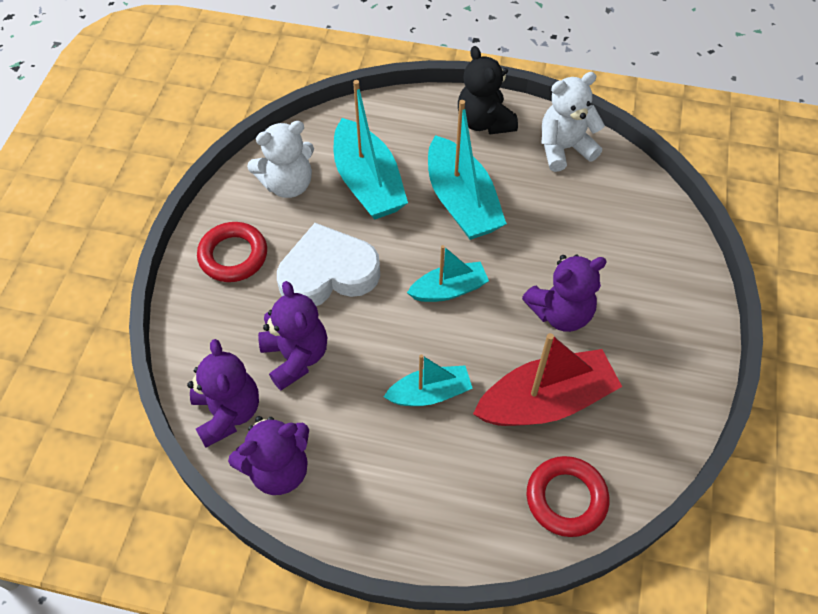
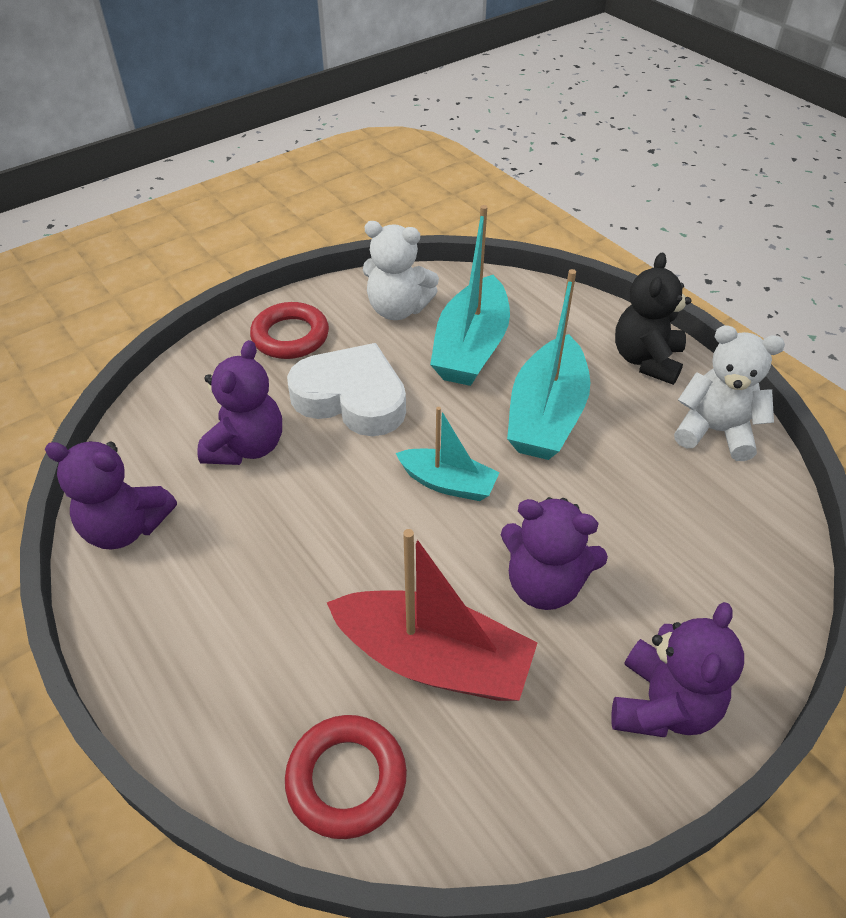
camera: 40 degrees right, 10 degrees down
(228, 412) = (143, 452): purple teddy bear -> purple teddy bear (662, 705)
(430, 393) = (325, 563): turquoise boat -> none

